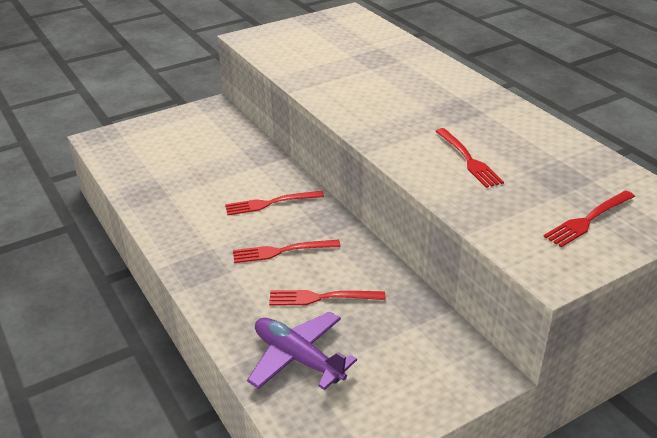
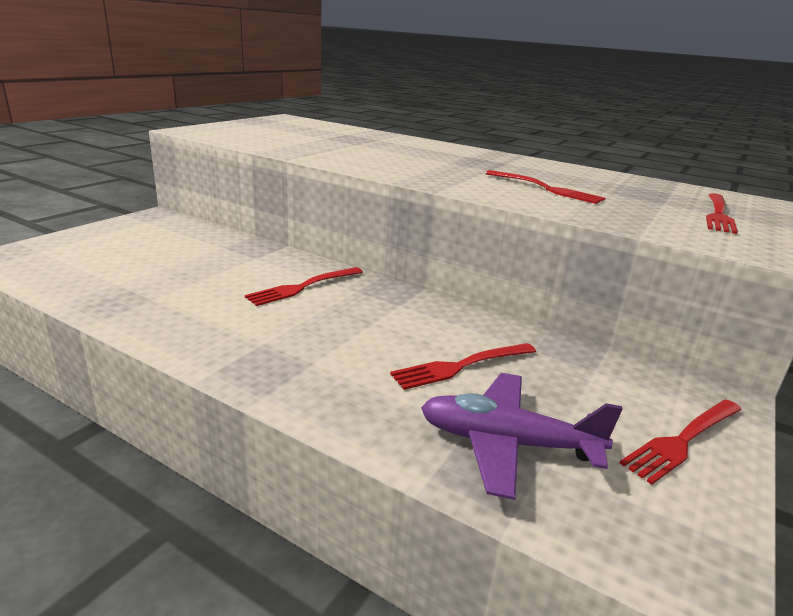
camera: 30 degrees left, 10 degrees down
(281, 251) = (362, 329): red fork -> red fork (682, 441)

